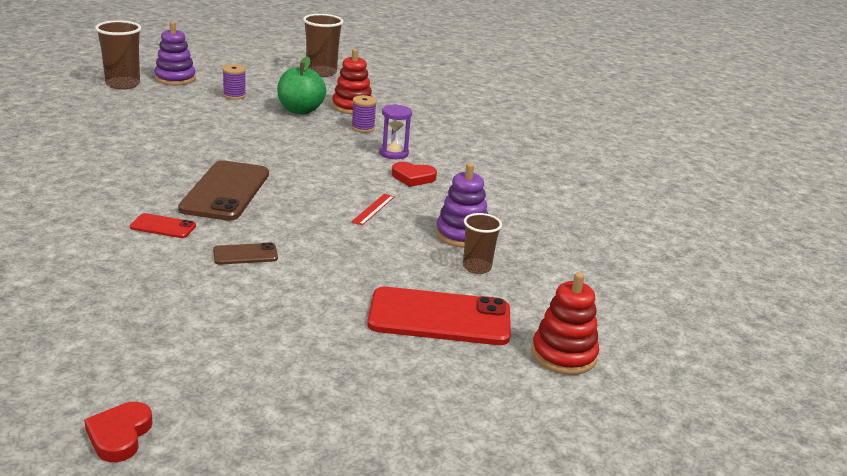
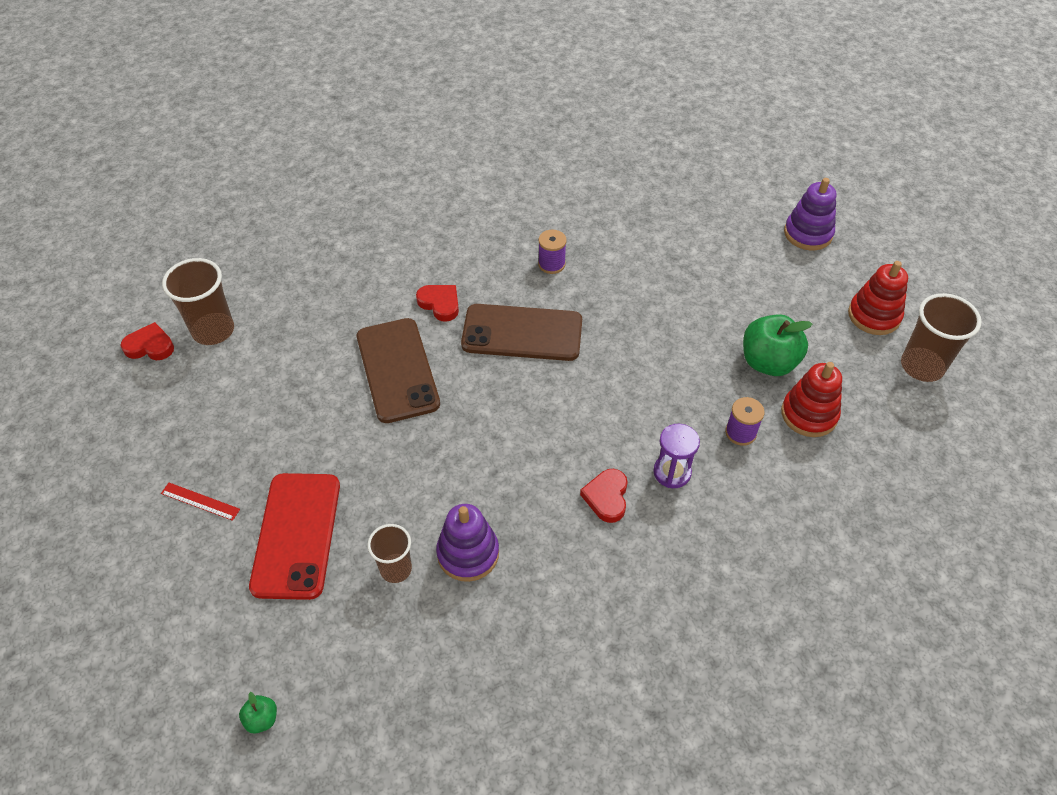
camera: 90 degrees right, 25 degrees up
(123, 84) = (764, 198): brown cup -> brown cup (213, 330)
(163, 226) = (440, 304): red phone -> red heart
(234, 95) = (783, 294): purple spool -> purple spool (551, 264)
(245, 254) = (397, 370): brown phone -> brown phone, size x2.09
(373, 209) = (512, 462): red ruler -> red ruler (200, 501)
(563, 355) = (232, 649): red stacking toy -> red stacking toy (874, 315)
(626, 337) = (262, 719): none -> green apple

